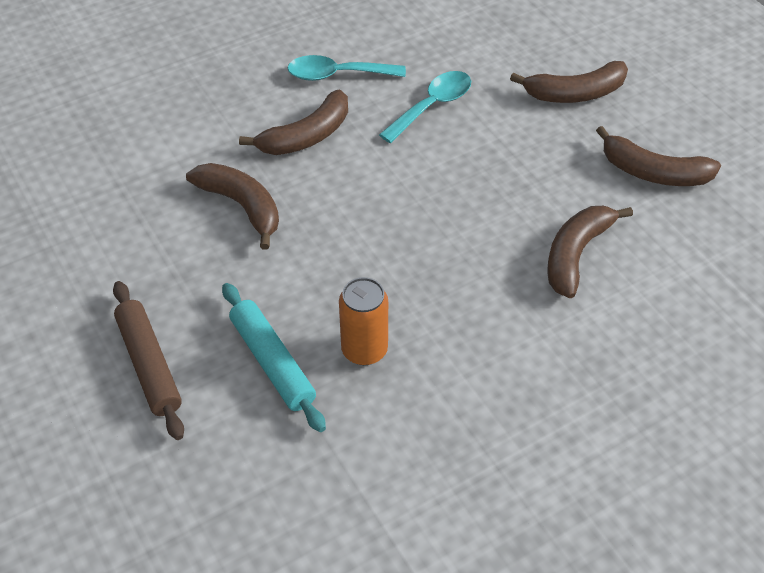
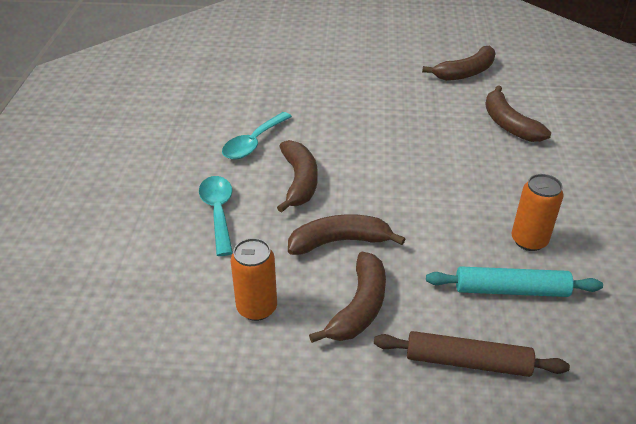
camera: 55 degrees left, 10 degrees down
(114, 195) = (257, 308): none -> orange can
(432, 106) = (329, 119): turquoise spoon -> turquoise spoon (218, 212)
(575, 93) = (375, 68): brown banana -> brown banana (359, 307)

